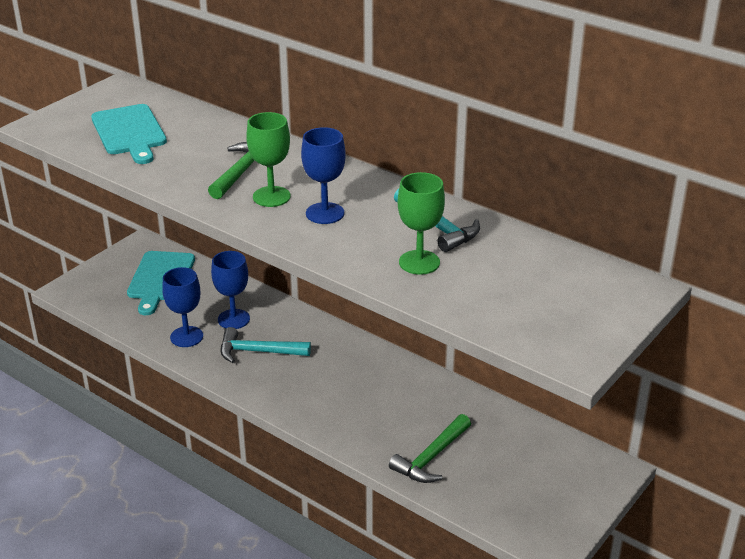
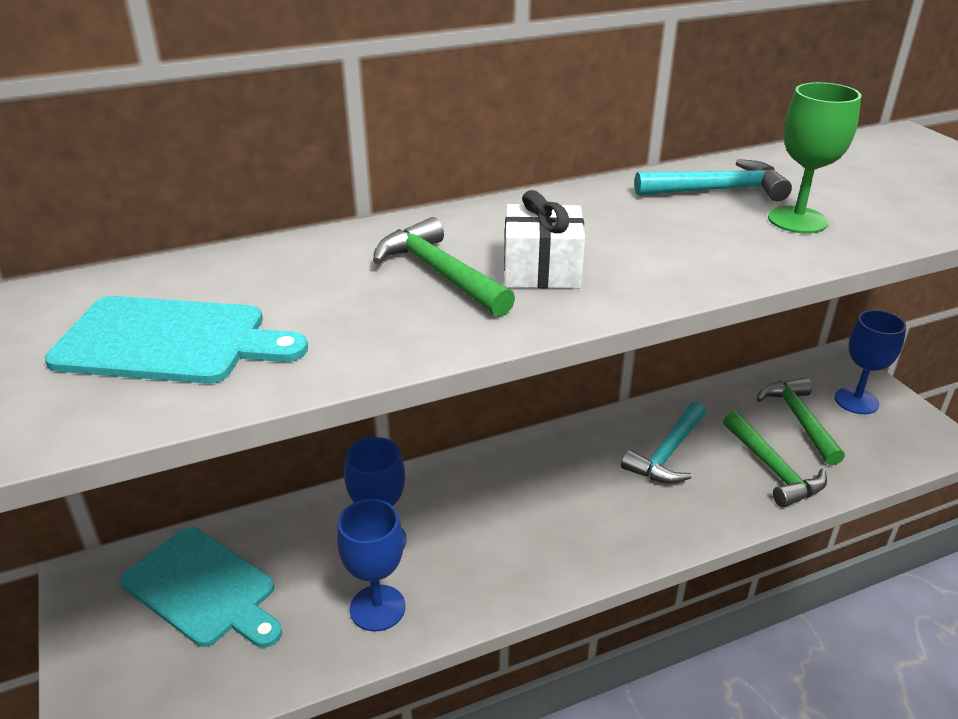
camera: 60 degrees left, 0 degrees up
(258, 352) = (474, 542): turquoise hammer -> turquoise hammer (667, 453)
(271, 197) = (542, 270): green goblet -> white gift
(325, 213) = (625, 245): blue goblet -> blue goblet (856, 401)
(505, 460) = (799, 420): none -> green hammer

